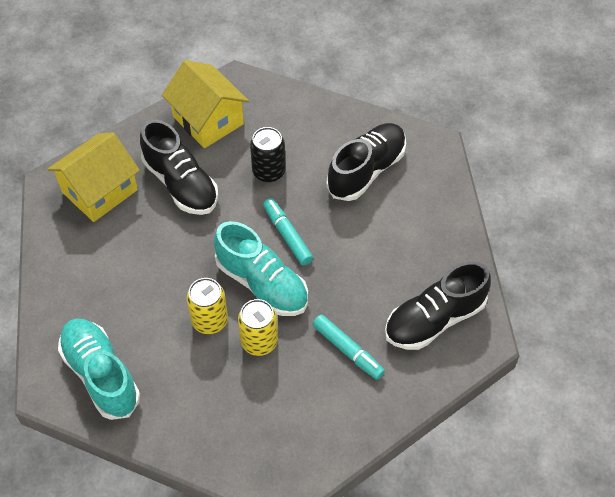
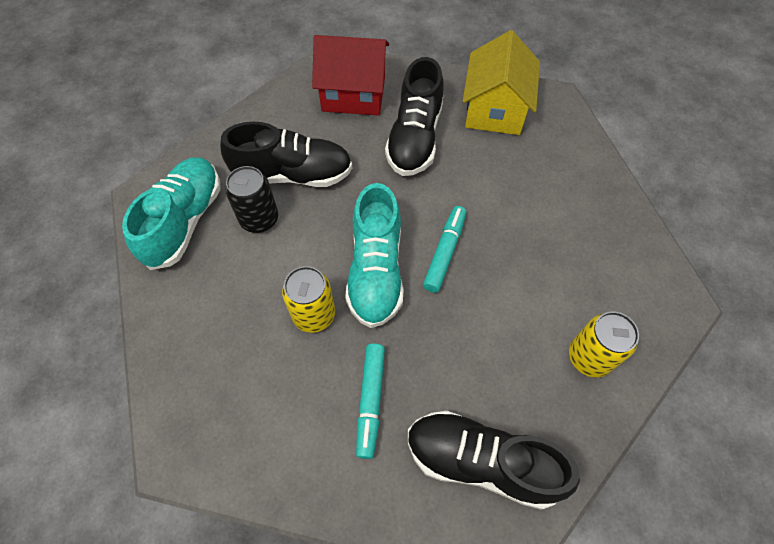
camera: 50 degrees right, 5 degrees up
(99, 191) = (353, 94): yellow house -> red house
(209, 321) = (302, 259): yellow can -> yellow can (589, 357)
(268, 172) = (493, 188): black can -> black can (259, 219)
(366, 170) = (581, 263): black shoe -> black shoe (293, 174)

